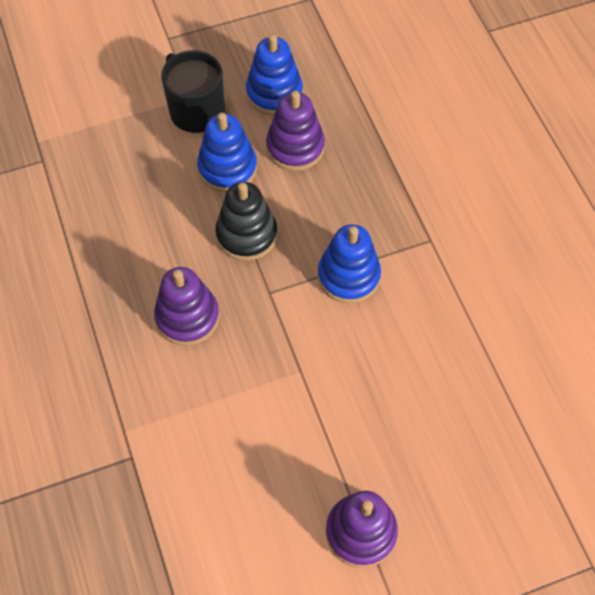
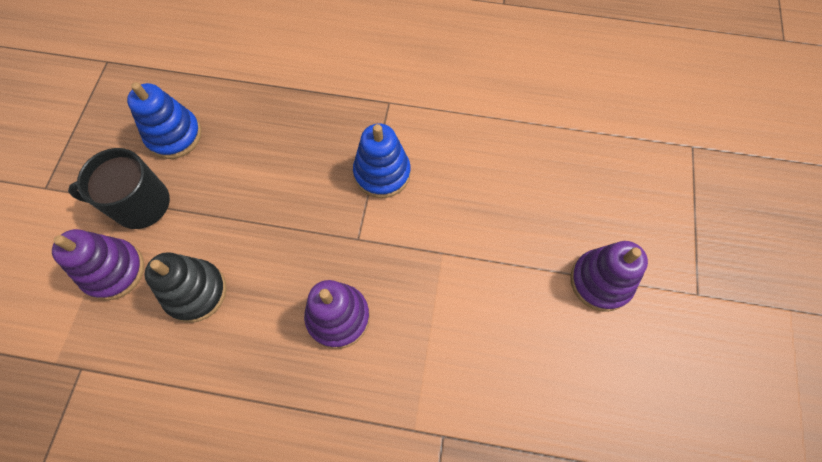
camera: 60 degrees left, 5 degrees up
(227, 168) = (217, 209): blue stacking toy -> none
(246, 234) = (292, 228): black stacking toy -> black stacking toy (195, 292)
(295, 147) = (238, 148): purple stacking toy -> purple stacking toy (114, 271)

